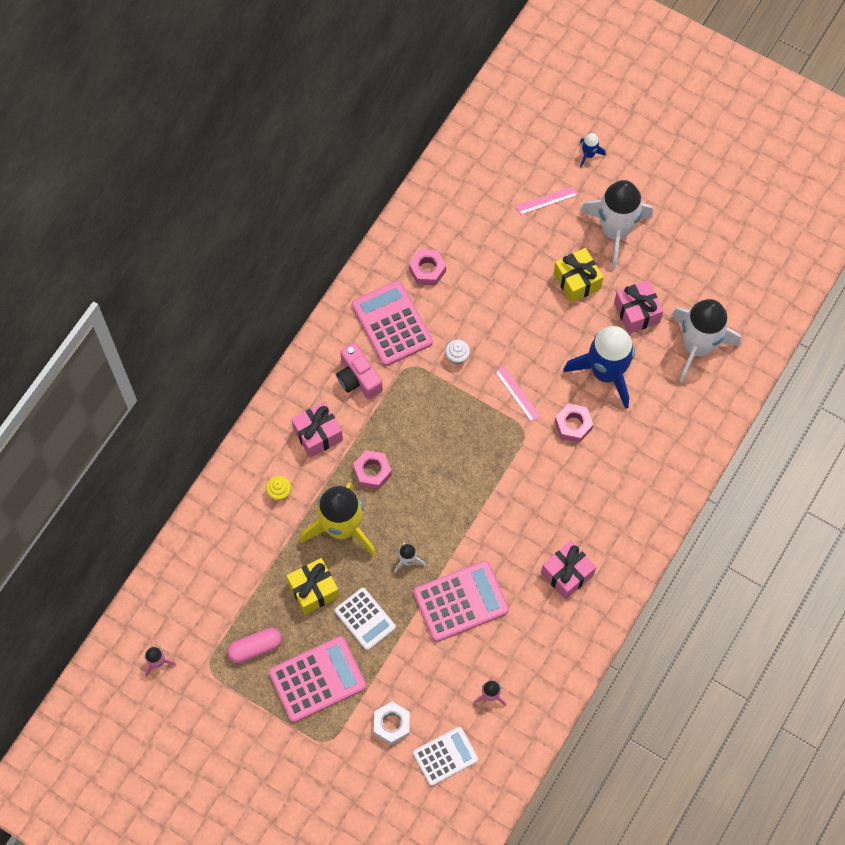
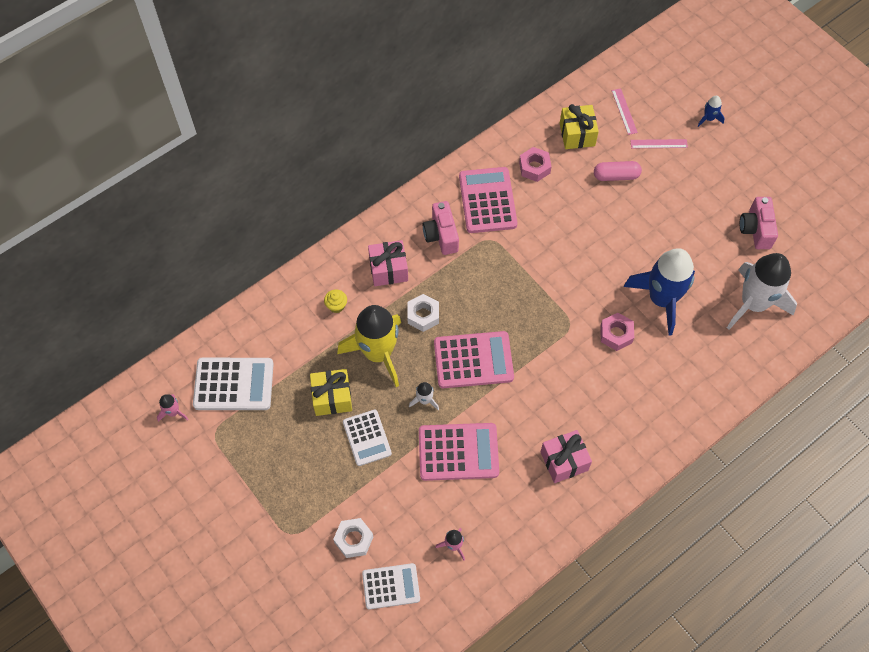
camera: 20 degrees right, 5 degrees down
(207, 611) = (234, 384): none -> white calculator
(255, 648) = (261, 429): pink capsule -> pink capsule (616, 176)
(317, 679) = (304, 476): pink calculator -> pink calculator (473, 360)
(372, 472) = (423, 315): pink nut -> white nut
(457, 356) = (534, 244): white cupcake -> none
(517, 394) = (575, 292): pink ruler -> pink ruler (624, 111)
(577, 281) = (662, 216): yellow gift -> yellow gift (577, 134)
(615, 231) = (711, 186): white rocket -> none
(636, 312) = (707, 258): pink gift -> none
(675, 265) = (756, 230): none -> pink camera

